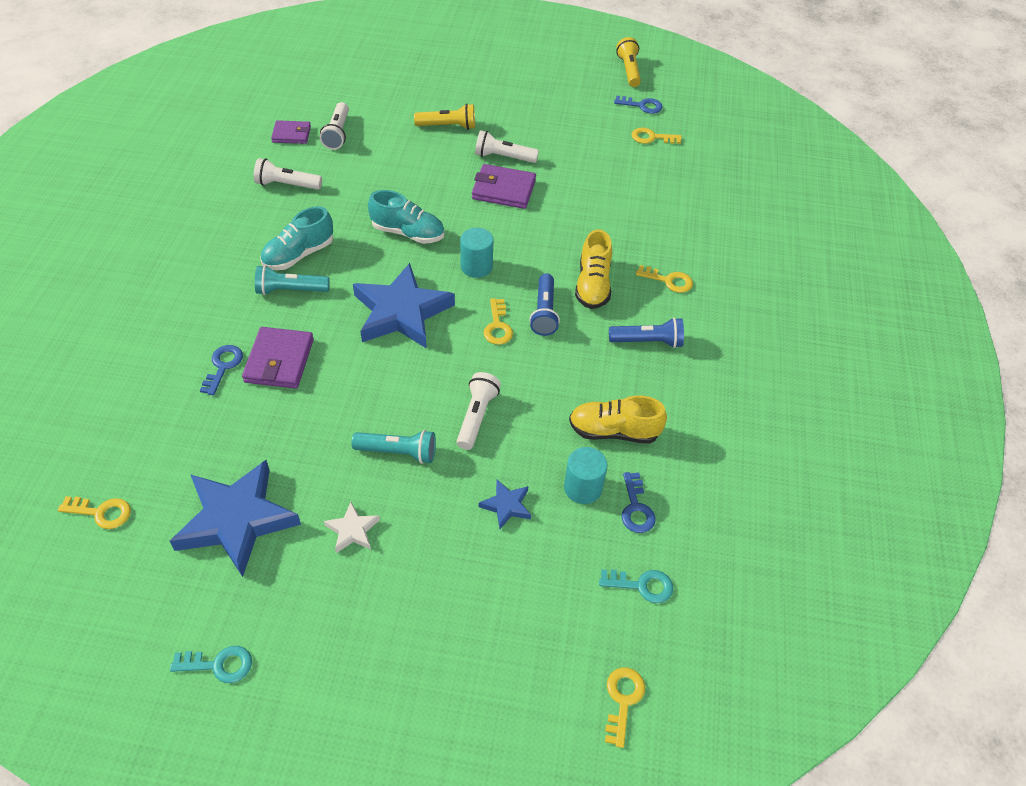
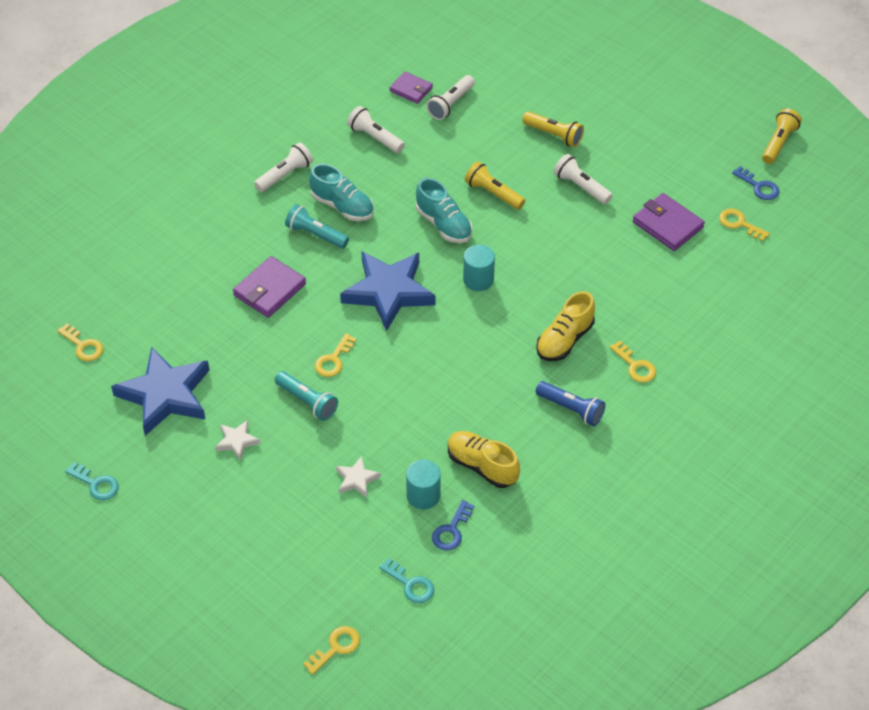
camera: 35 degrees right, 0 degrees up
(223, 366) = (227, 275): blue key -> none
(298, 254) = (342, 206): turquoise shoe -> turquoise shoe turned 135 degrees counterclockwise
(432, 190) = (493, 193): none -> yellow flashlight
(476, 416) = (385, 403): white flashlight -> white flashlight (285, 175)
(497, 326) = (456, 339): yellow key -> yellow key (333, 360)
(503, 190) = (556, 219): purple wallet -> purple wallet (667, 225)
(506, 505) = (356, 479): blue star -> white star
(544, 312) = (504, 345): blue flashlight -> none

